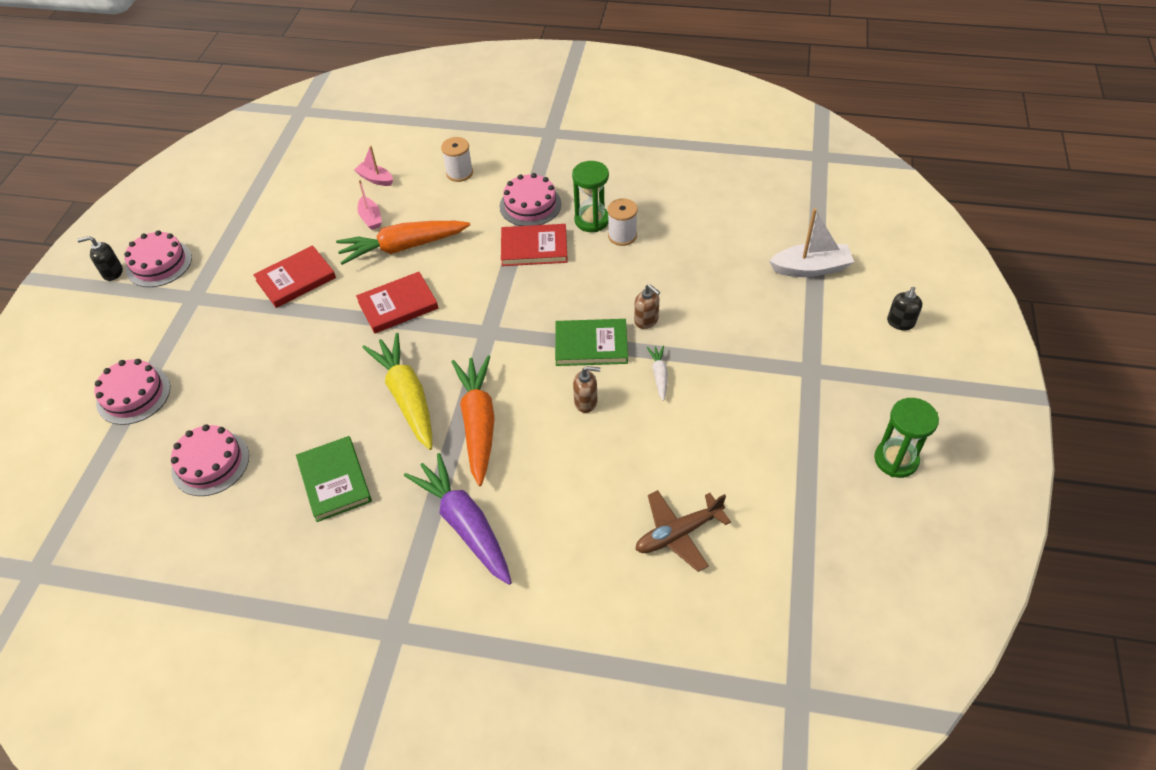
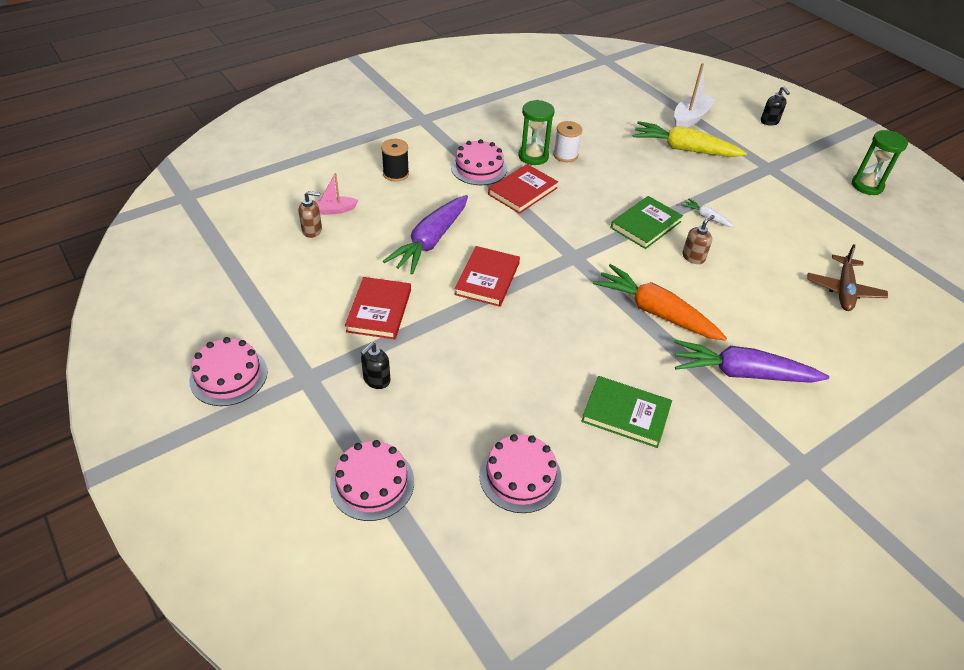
camera: 50 degrees left, 5 degrees down
(112, 272) = (189, 412): black soap dispenser -> black soap dispenser (376, 380)
(370, 218) = (373, 237): pink boat -> none
(403, 247) = (430, 241): orange carrot -> purple carrot
(407, 397) = (587, 329): yellow carrot -> yellow carrot (684, 149)
(459, 173) = (396, 174): white spool -> black spool
(646, 320) = (653, 193): brown soap dispenser -> brown soap dispenser (312, 230)

